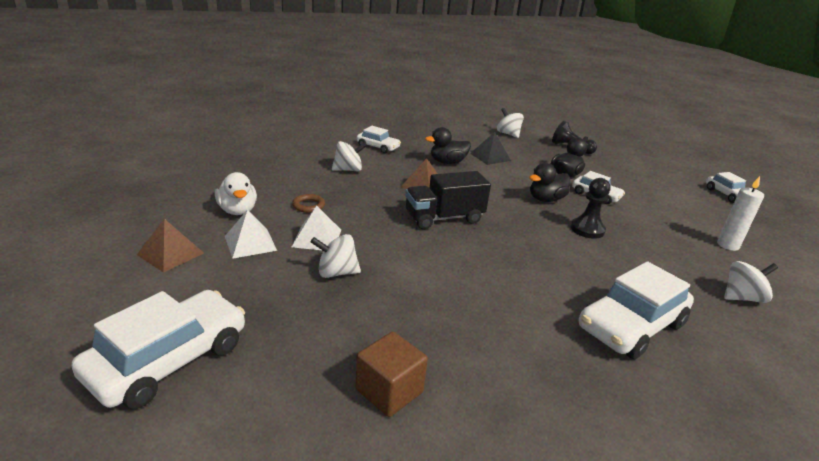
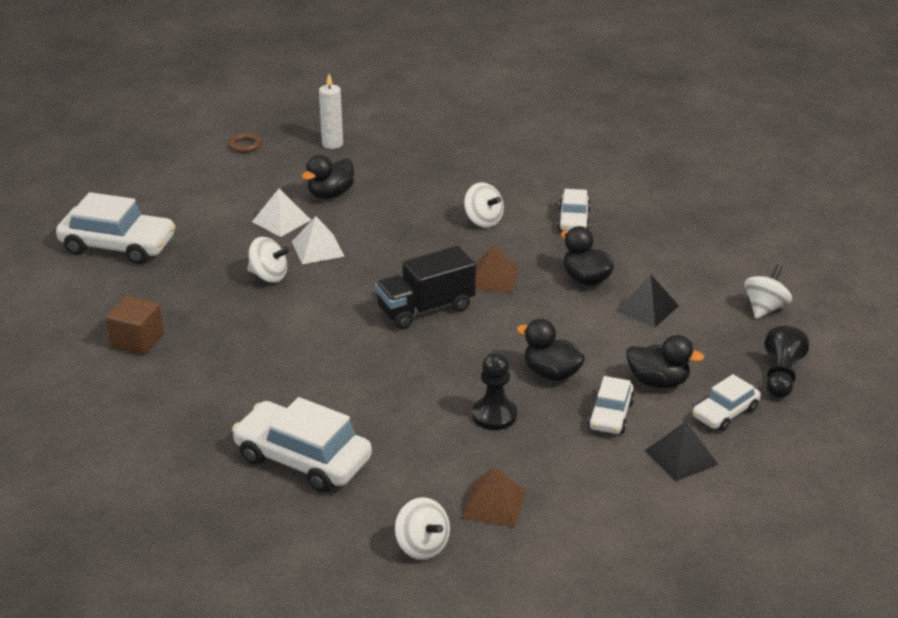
camera: 70 degrees right, 5 degrees up
(170, 253) = (237, 194): brown pyramid -> brown pyramid (493, 504)
(238, 210) = (330, 194): white duck -> black duck
(308, 206) = (375, 225): brown ring -> brown ring (245, 145)
(336, 272) = (269, 276): white spinning top -> white spinning top turned 135 degrees clockwise
(444, 218) = (425, 309): black truck -> black truck turned 75 degrees counterclockwise
(640, 189) = (681, 457): none -> black pyramid
(727, 195) = (765, 556): white car -> white car (725, 413)
(727, 245) = (562, 543): white candle -> white candle (332, 144)

